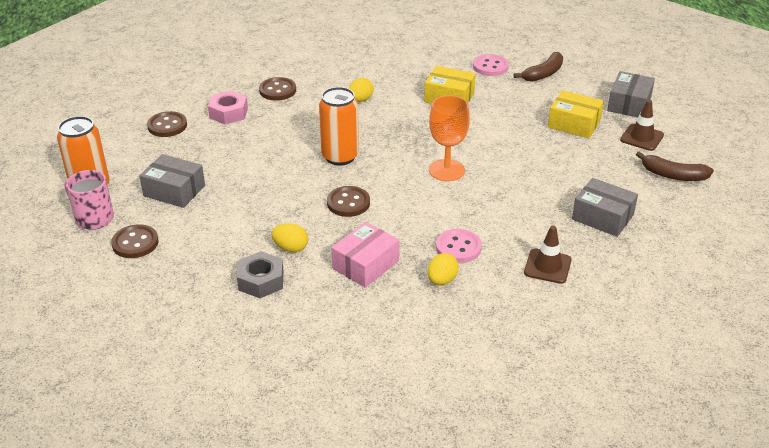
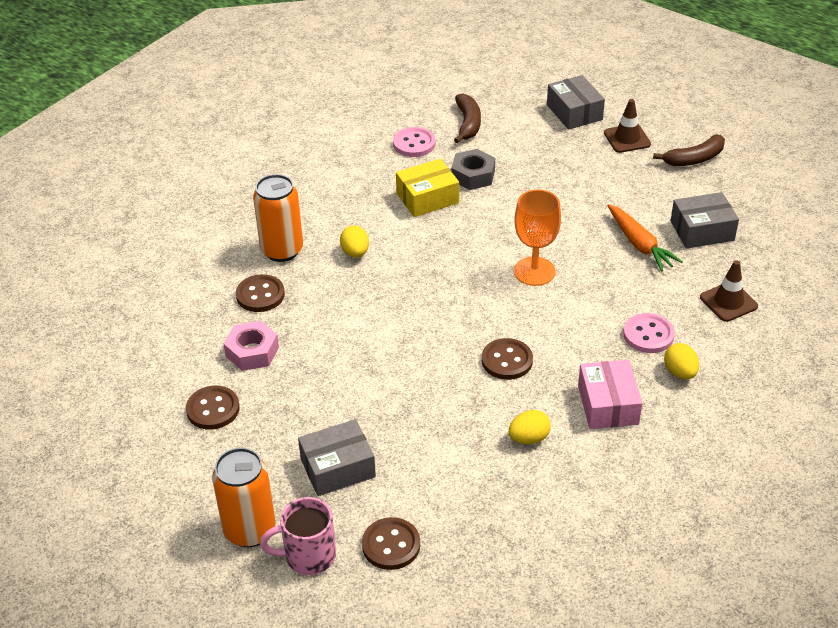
camera: 45 degrees left, 5 degrees up
(261, 281) = (554, 486): grey nut -> grey nut (473, 175)
(340, 157) = (429, 322): orange can -> orange can (282, 250)
(543, 198) = (639, 244): none -> orange carrot
(574, 124) = (562, 159): yellow box -> none

